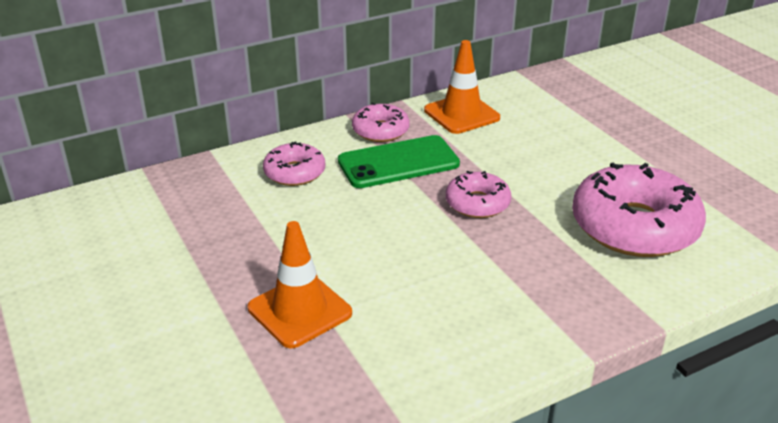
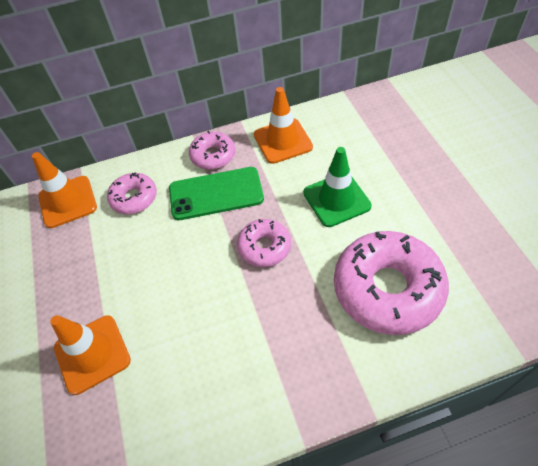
camera: 15 degrees right, 20 degrees up
(206, 181) = (68, 202): none -> orange traffic cone
(546, 159) = (336, 199): none -> green traffic cone

